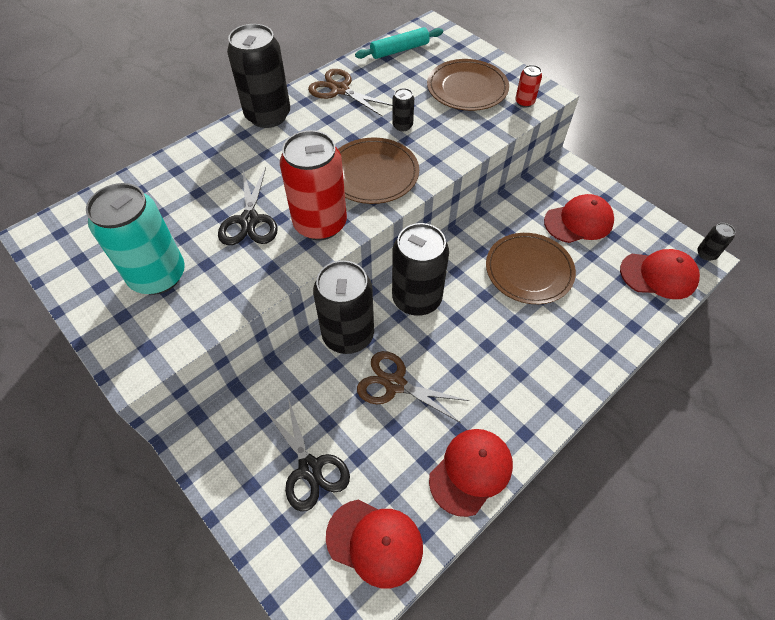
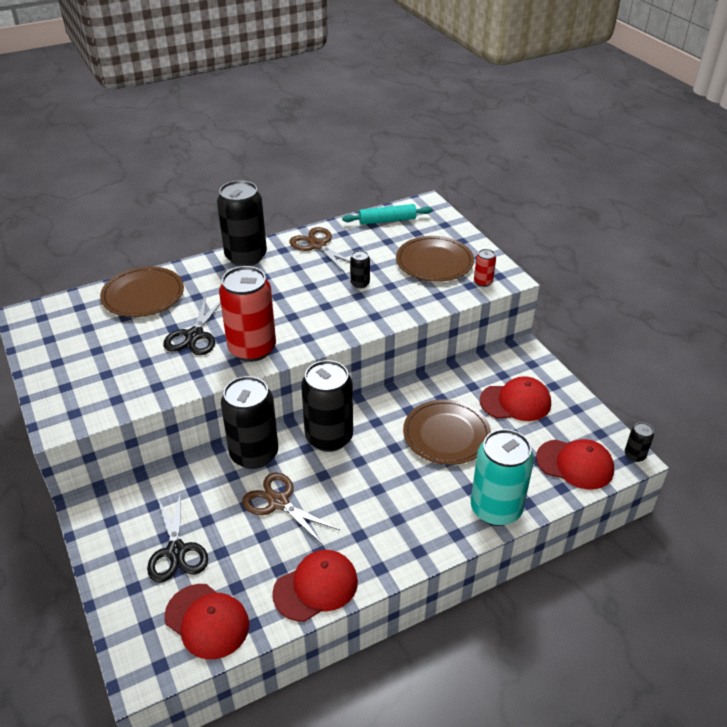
camera: 15 degrees right, 15 degrees down
(158, 276) = (104, 363): turquoise can -> turquoise can (496, 509)
(373, 173) = (315, 317): brown plate -> brown plate (143, 295)

